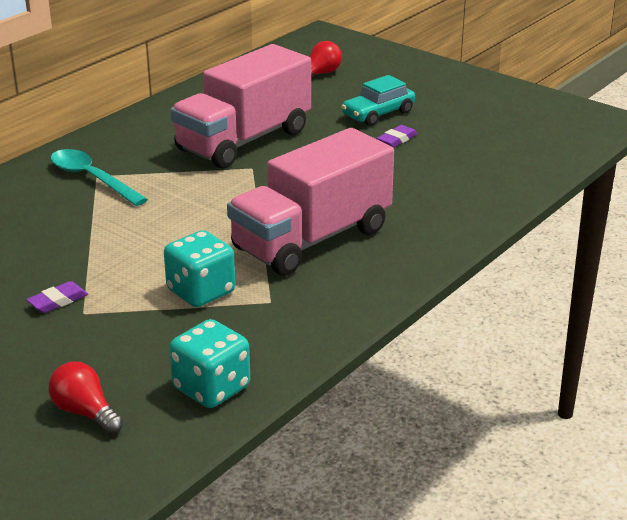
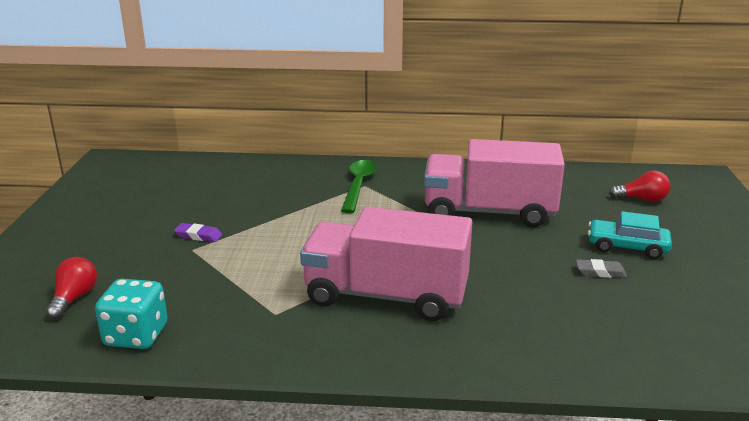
camera: 55 degrees right, 5 degrees down
(92, 179) = (359, 185): turquoise spoon -> green spoon
(201, 292) = (260, 280): turquoise dice -> none
(396, 139) = (600, 272): purple eraser -> grey eraser

